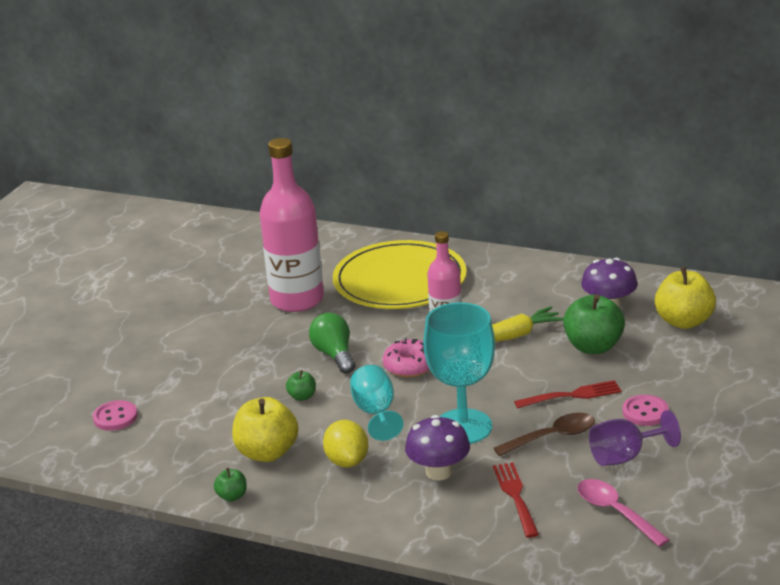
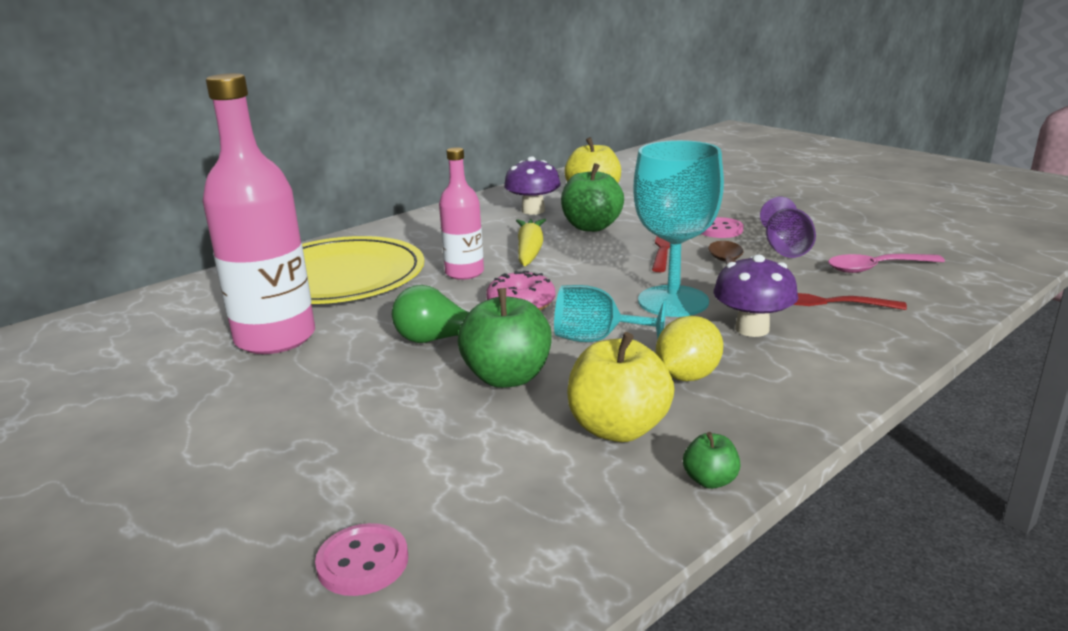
camera: 65 degrees left, 5 degrees down
(302, 396) = (507, 377): green apple -> green apple, size x2.08
(347, 461) = (687, 376): yellow lemon -> yellow lemon turned 60 degrees counterclockwise

